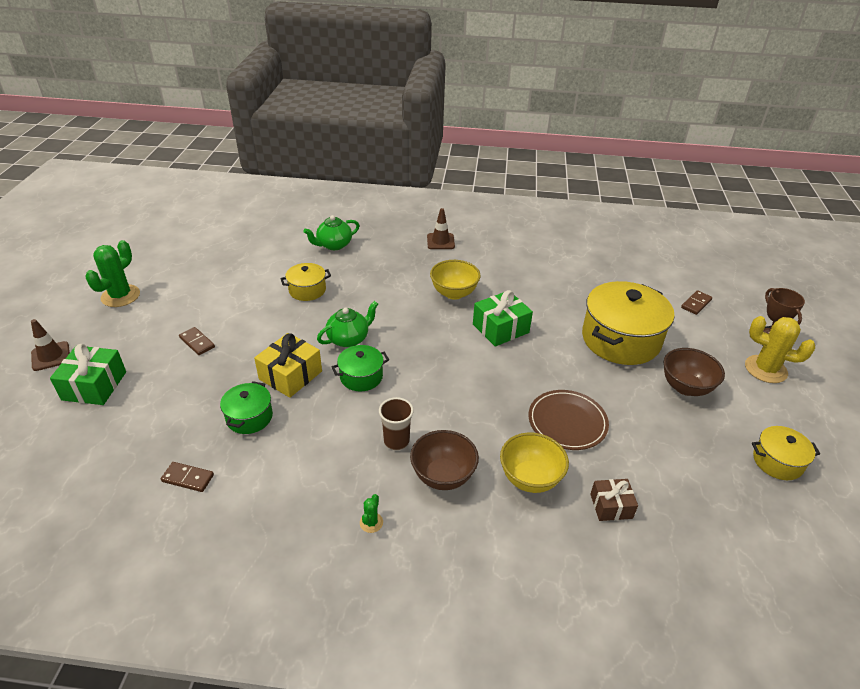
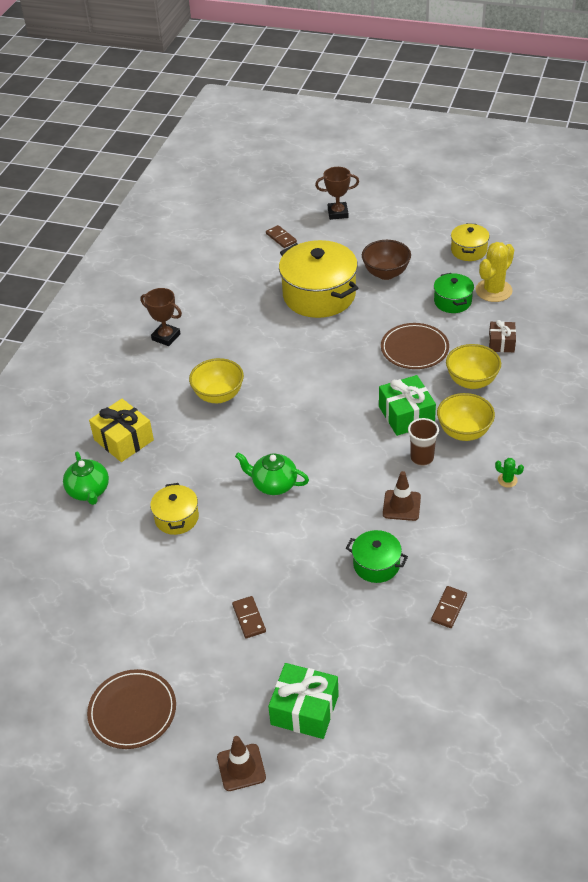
camera: 75 degrees left, 5 degrees up
(120, 296) = (132, 711): green cactus -> brown plate
(197, 342) = (249, 618): brown domino -> brown domino turned 75 degrees counterclockwise
(290, 375) = (321, 533): yellow gift -> yellow gift (123, 440)
(349, 339) = (273, 484): green teapot -> green teapot turned 45 degrees counterclockwise
(361, 377) = (334, 477): green pot -> green pot (452, 301)
(440, 241) = (116, 395): brown traffic cone -> brown traffic cone (401, 505)
(443, 476) = (464, 432): brown bowl -> yellow bowl
(500, 328) = (284, 369): green gift -> green gift (406, 415)
(518, 255) = (166, 337): none -> brown trophy
(765, 369) = (373, 225): yellow cactus -> yellow cactus (493, 291)

